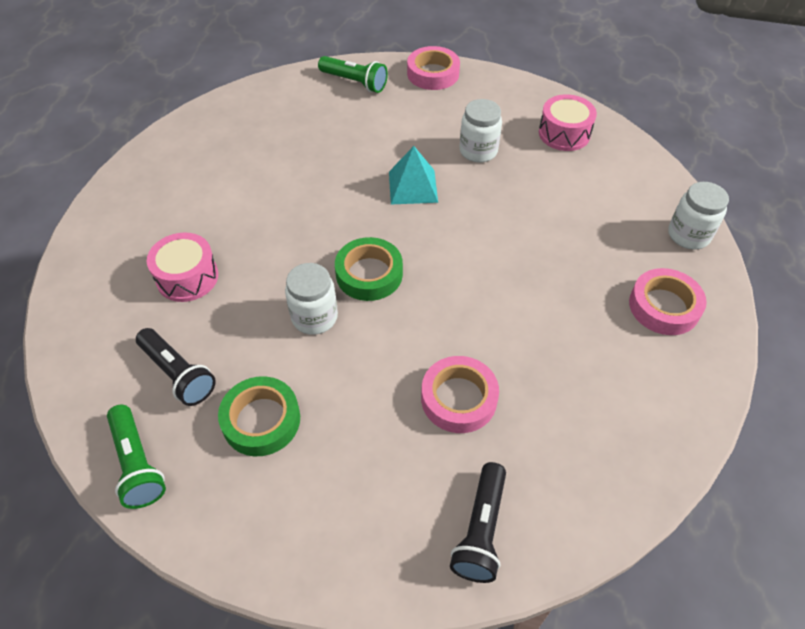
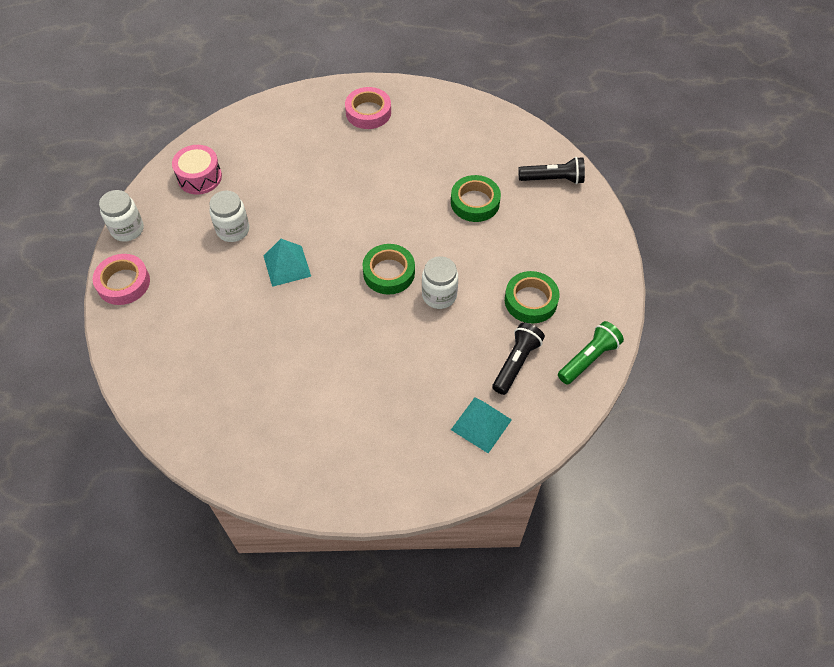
camera: 105 degrees left, 5 degrees up
(121, 316) = (481, 424): none -> turquoise pyramid
(187, 277) = (429, 393): pink drum -> none
(354, 82) = (145, 345): green flashlight -> none
(458, 398) = (475, 202): pink tape -> green tape
(688, 235) = (300, 102): white jar -> white jar (127, 229)

